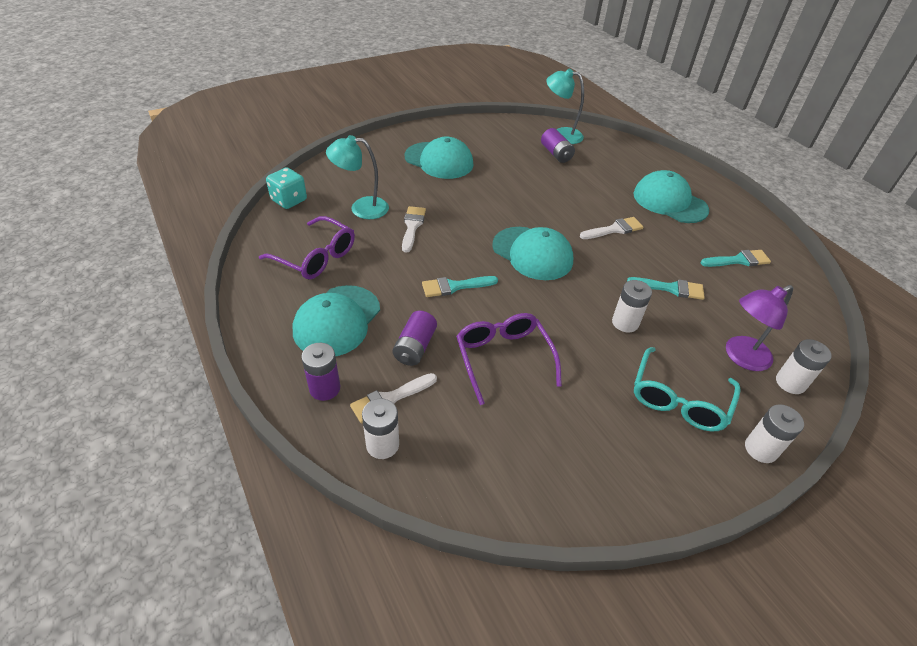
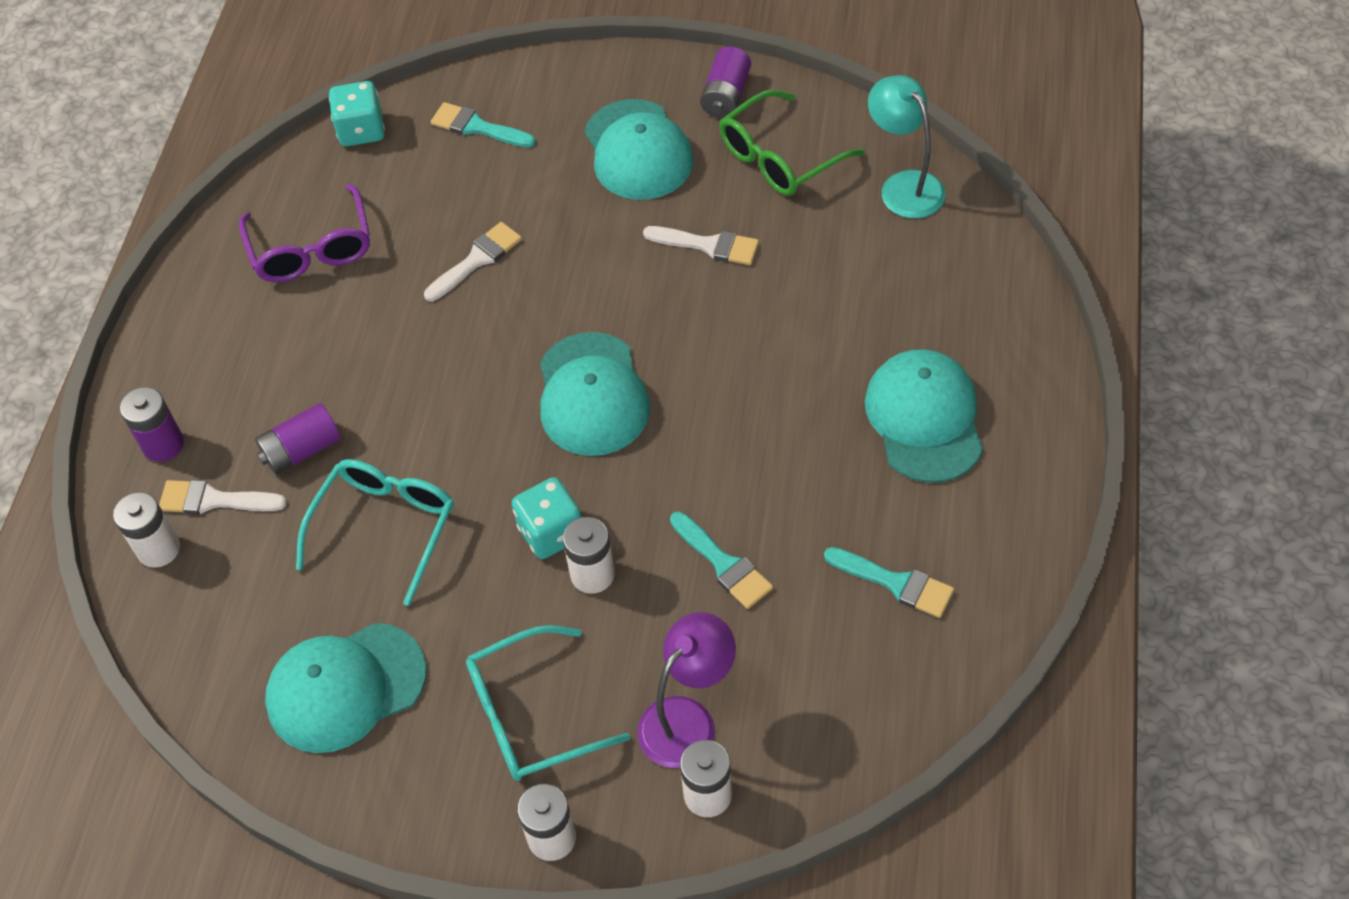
camera: 45 degrees right, 10 degrees up
(337, 321) = (252, 361): turquoise cap -> turquoise cap (345, 687)
(361, 208) = (441, 191): turquoise lamp -> none
(454, 286) = (433, 390): turquoise brush -> turquoise brush (477, 127)
(502, 142) = (781, 157): none -> green glasses
(504, 359) = (384, 529): purple glasses -> turquoise glasses
(556, 154) = (845, 224): purple battery -> purple battery (726, 96)
(585, 316) = (551, 532): none -> turquoise dice
(614, 229) = (763, 420): white brush -> white brush (708, 245)
(741, 357) = (687, 719): purple lamp -> purple lamp turned 120 degrees clockwise

